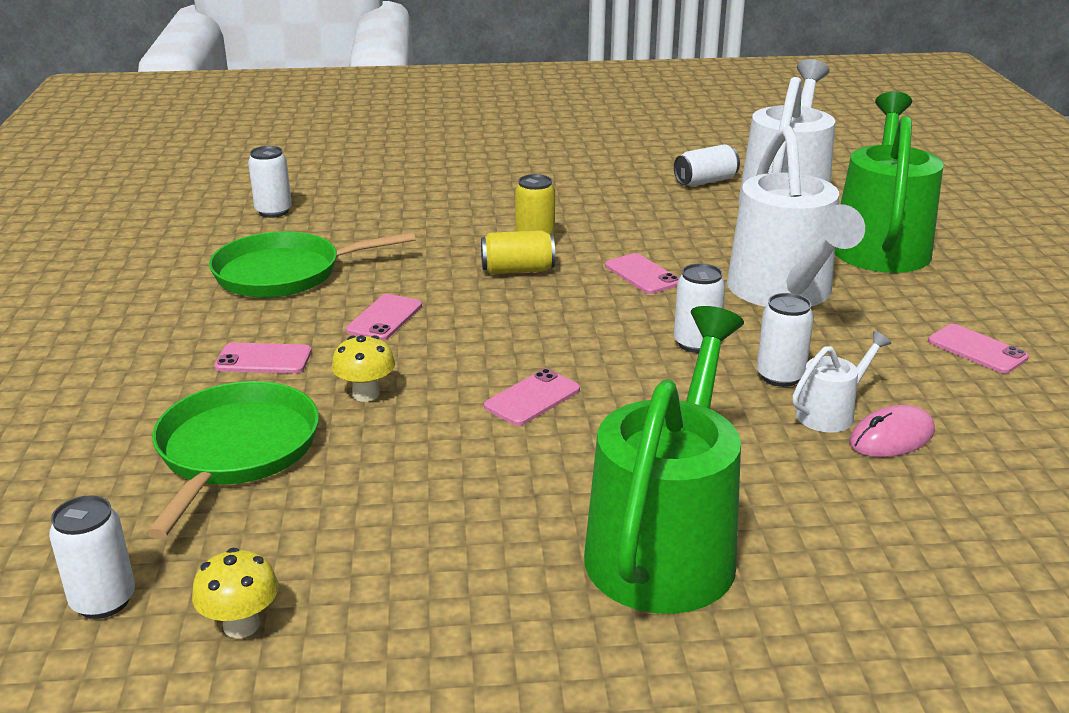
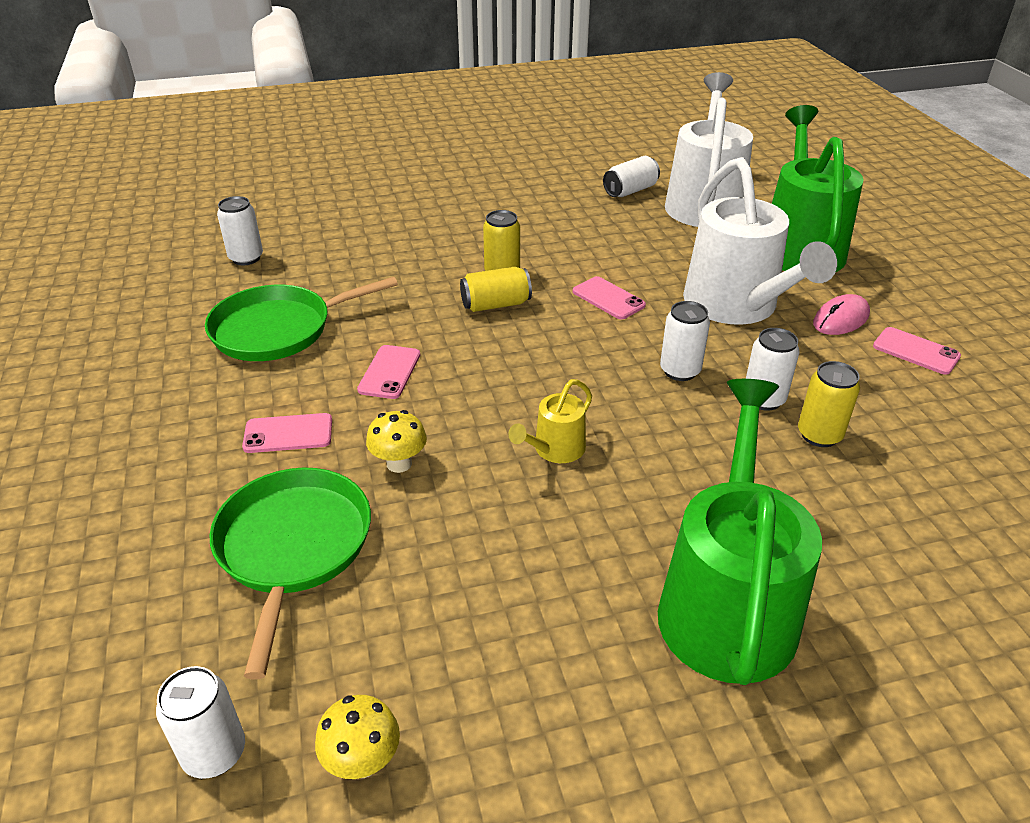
camera: 10 degrees left, 10 degrees up
(532, 398) = (555, 449): pink phone -> yellow watering can
(830, 413) = (819, 435): white watering can -> yellow can
(891, 437) = (878, 455): pink mouse -> pink mouse (840, 319)

